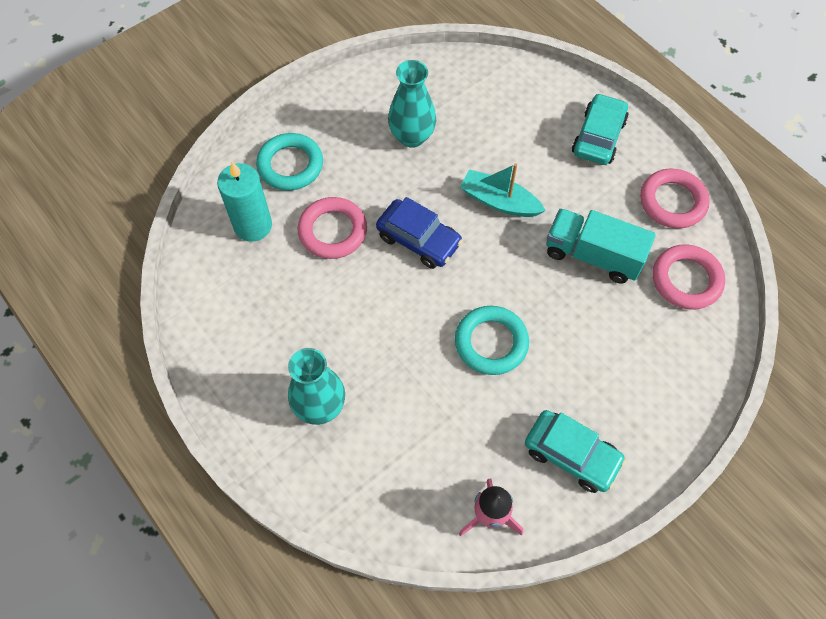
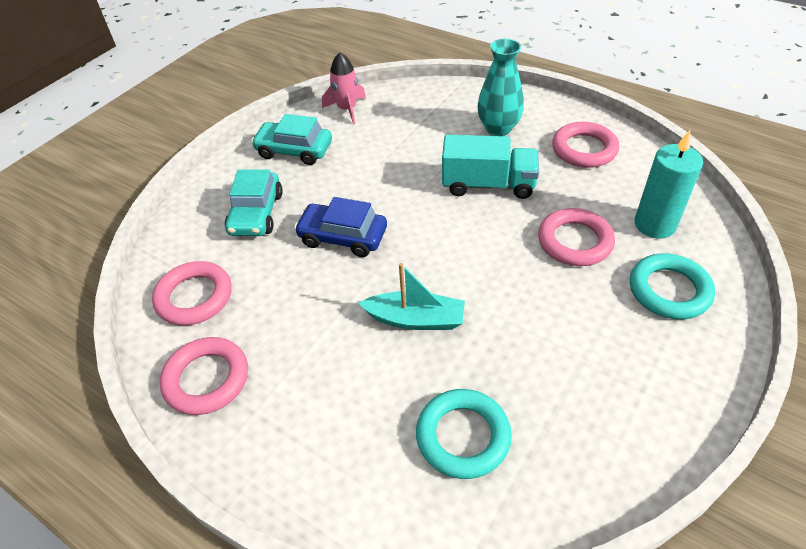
camera: 165 degrees right, 15 degrees down
(249, 339) = (584, 149): none -> pink ring
(412, 137) = (555, 367): turquoise vase -> none
(418, 240) = (484, 257): blue car -> blue car (343, 237)
(491, 342) = (379, 198): turquoise ring -> turquoise ring (463, 436)
(593, 255) = (297, 293): turquoise truck -> turquoise truck (488, 185)
(598, 137) = (311, 443): turquoise car -> turquoise car (256, 214)

